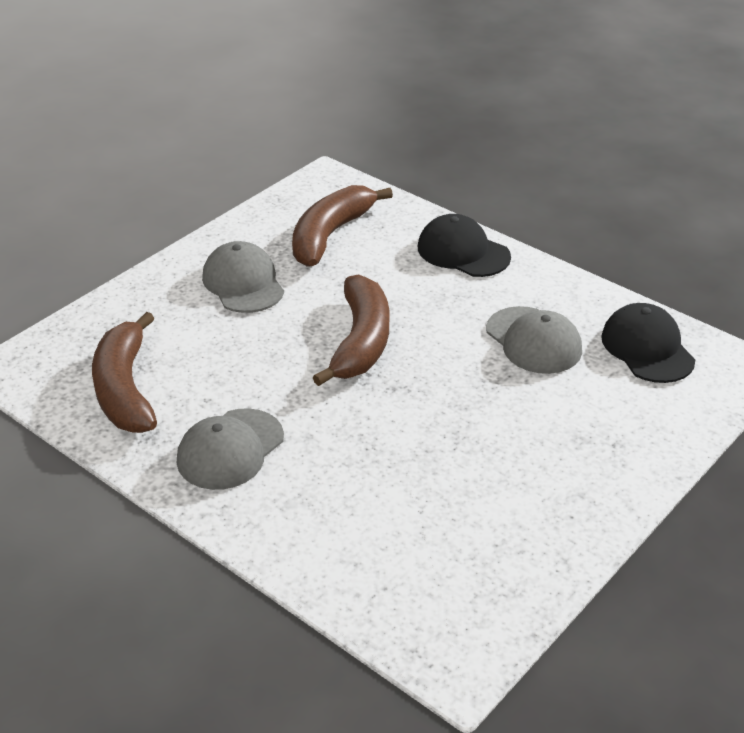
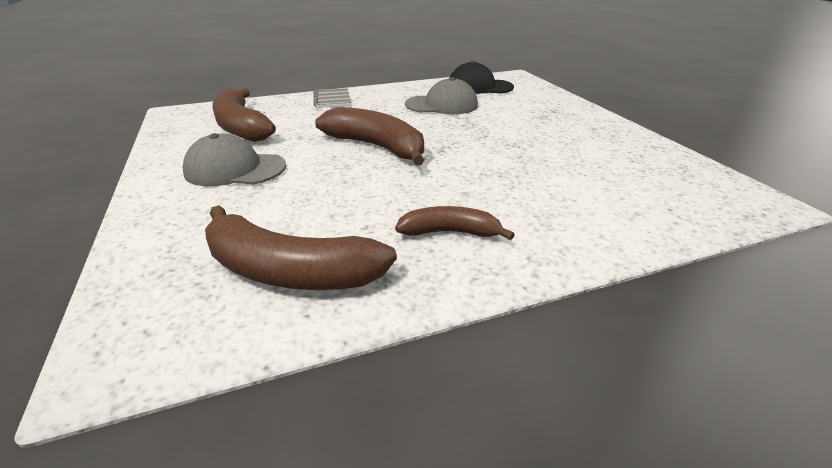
camera: 60 degrees left, 5 degrees down
(230, 449) = (450, 232): grey cap -> brown banana
(463, 252) = (332, 99): black cap -> grey notebook

